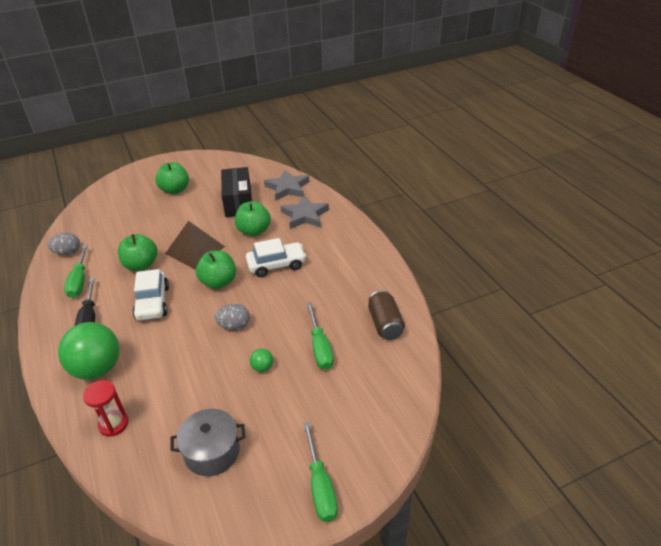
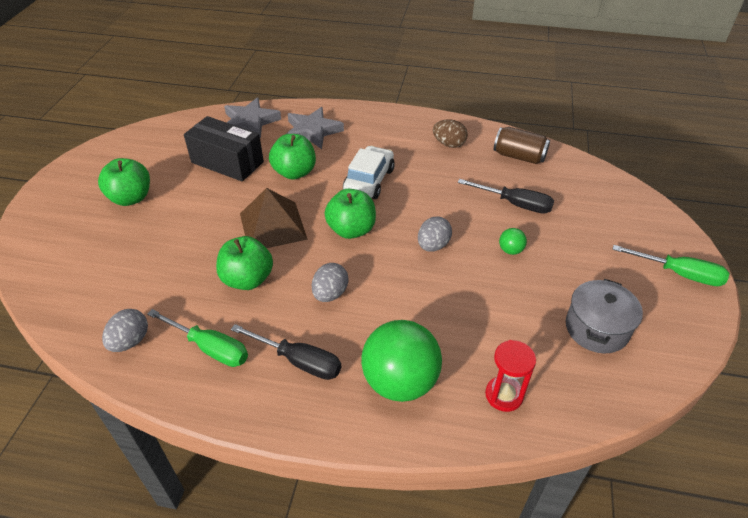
camera: 55 degrees left, 5 degrees up
(152, 303) = (330, 294): white car -> grey egg
(320, 347) = (515, 204): green screwdriver -> black screwdriver
(359, 281) = (449, 144): none -> brown egg

